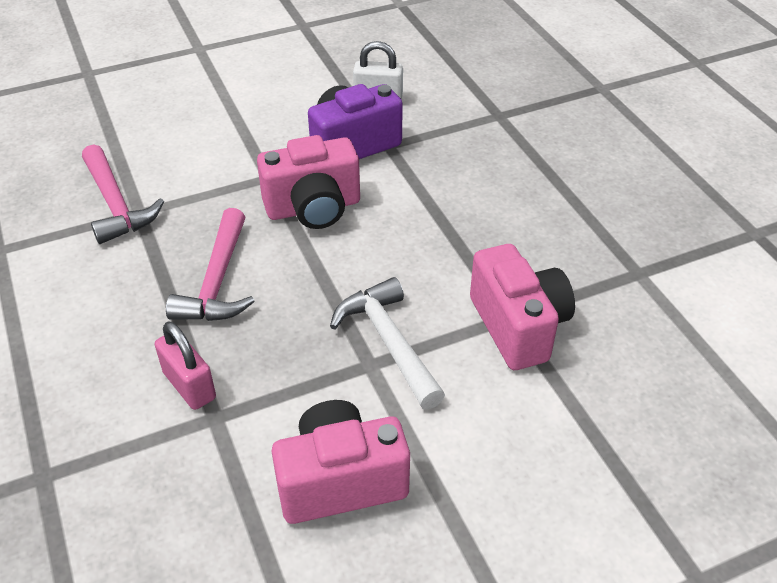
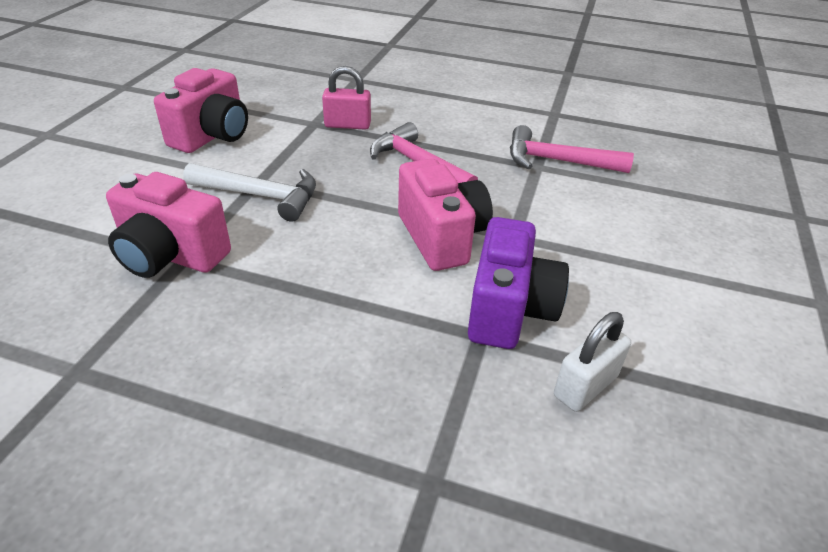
camera: 130 degrees right, 5 degrees down
(313, 208) = (441, 237): pink camera -> pink camera turned 135 degrees clockwise

